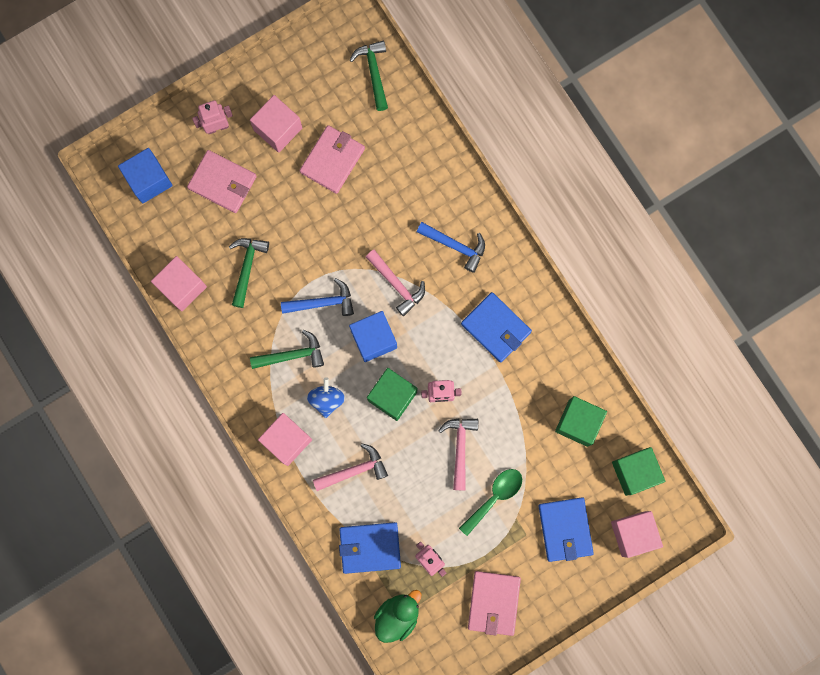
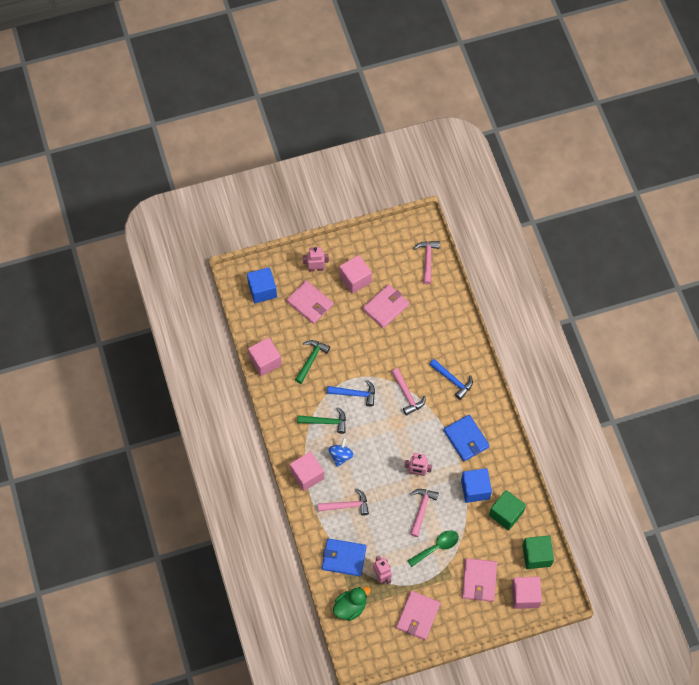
camera: 15 degrees right, 15 degrees down
(373, 72) = (427, 259): green hammer -> pink hammer
(373, 339) = (382, 425): blue cube -> blue cube (475, 489)
(392, 396) = (385, 464): green cube -> none
(565, 529) = (479, 580): blue wallet -> pink wallet

